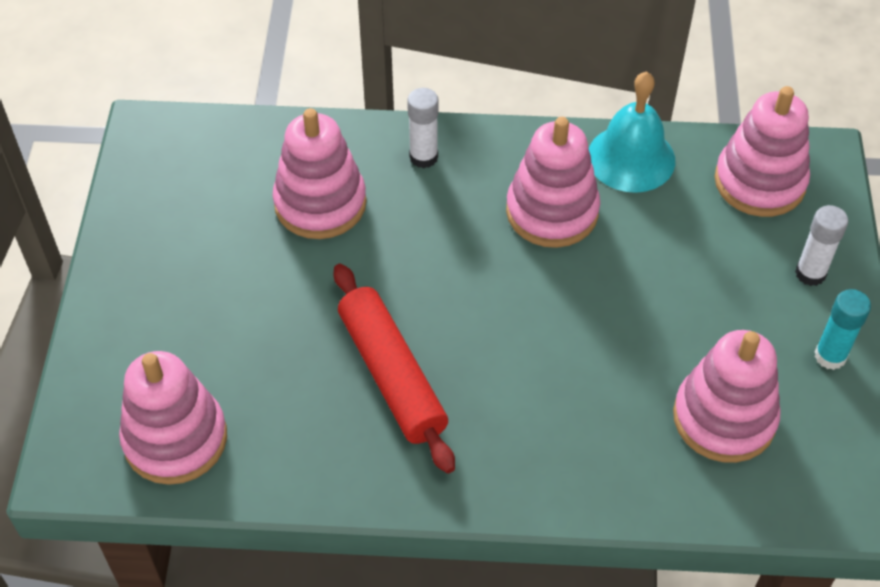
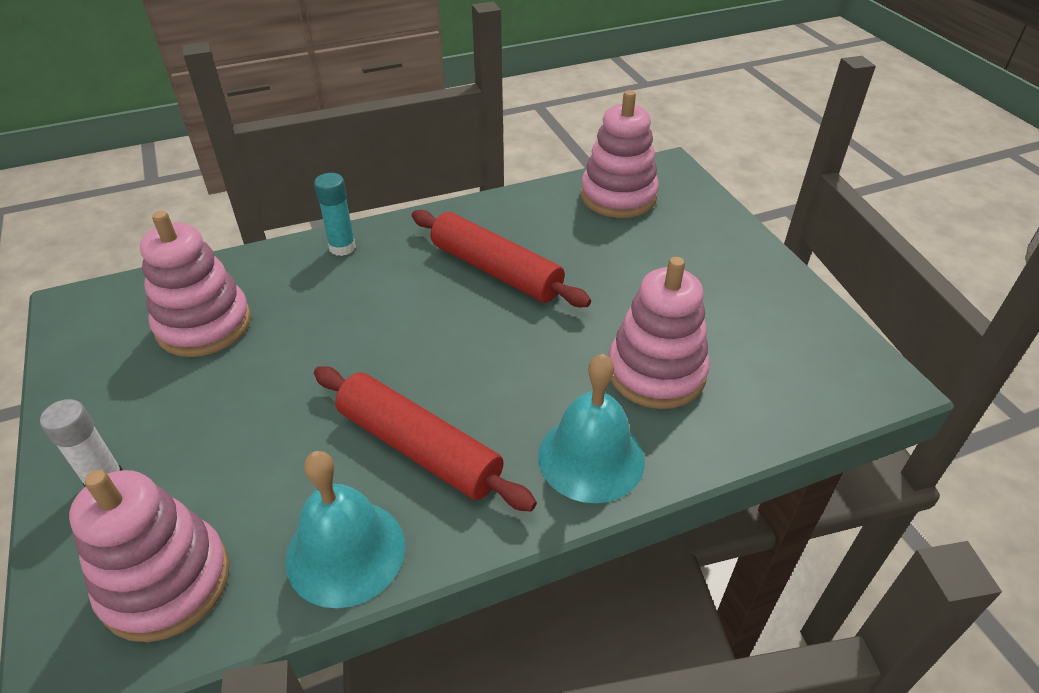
camera: 155 degrees right, 10 degrees down
(423, 157) = (591, 457): white glue stick -> turquoise bell
(552, 211) = (419, 448): pink stacking toy -> red rolling pin
(830, 356) = (94, 404): turquoise glue stick -> turquoise glue stick (342, 247)

